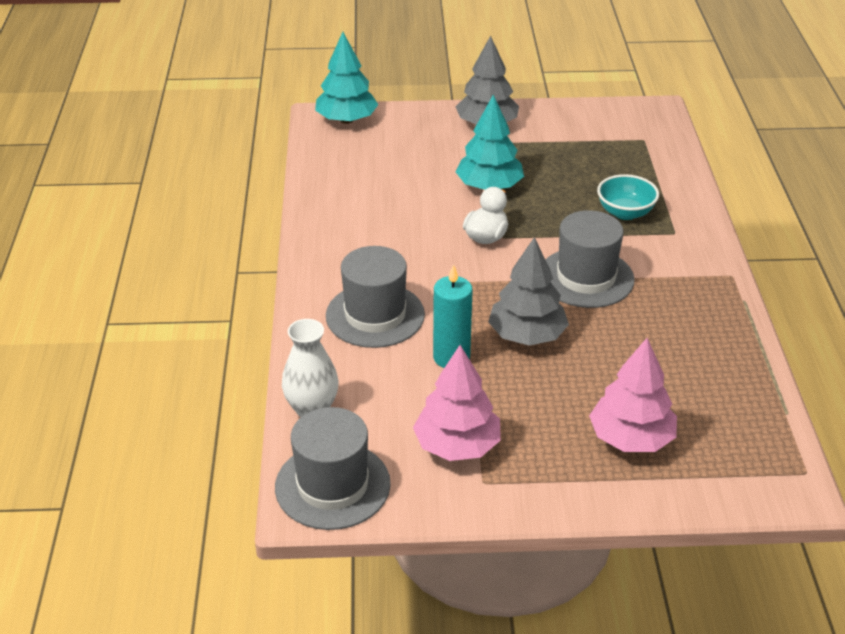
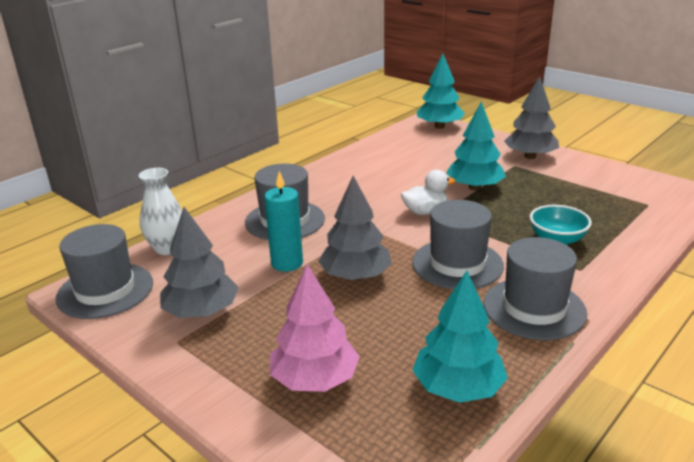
camera: 45 degrees right, 10 degrees down
(457, 445) = (201, 311): pink tree -> grey tree
(688, 287) = (534, 308): none -> grey hat
(725, 381) = (458, 388): none -> turquoise tree

